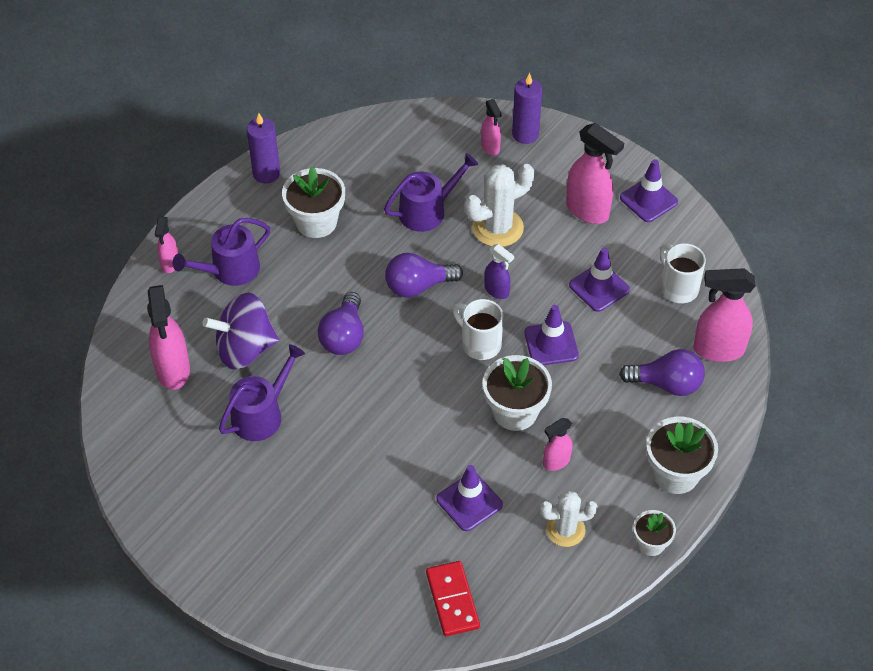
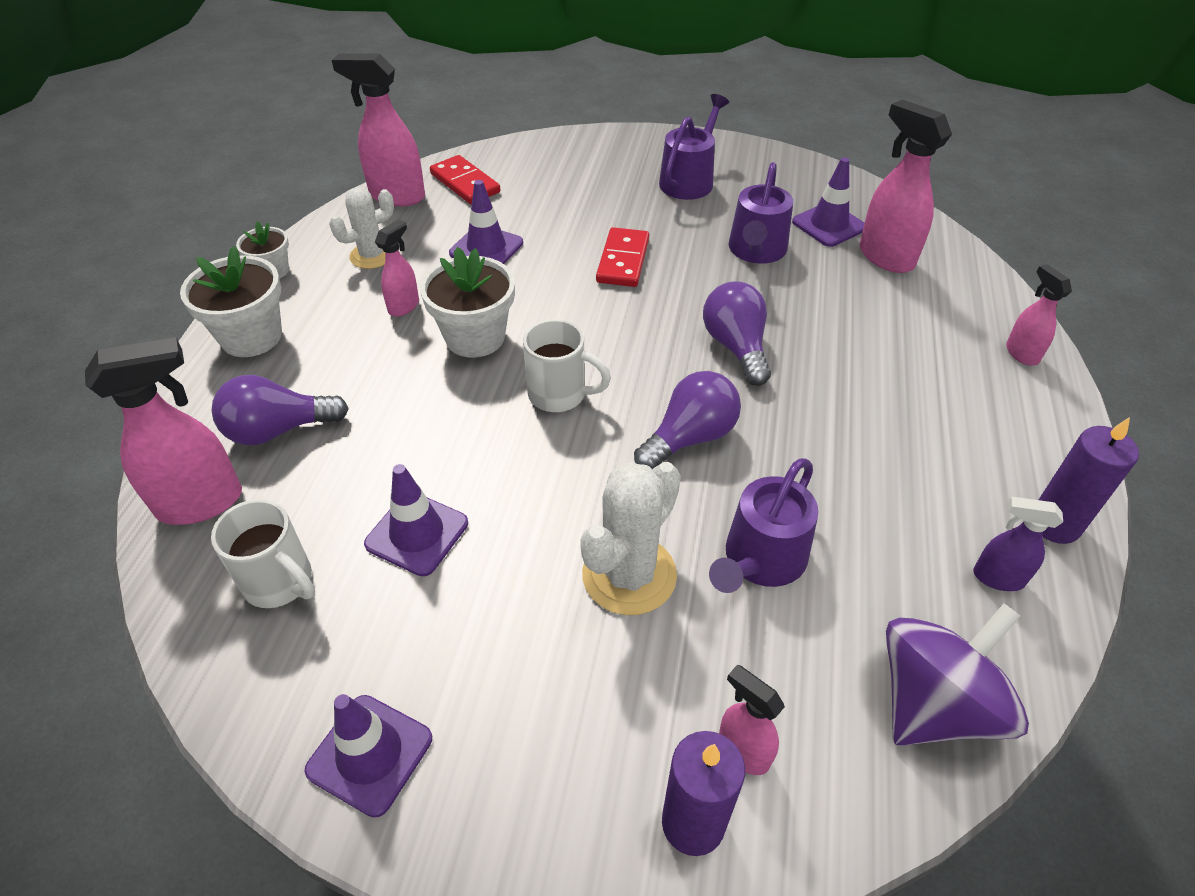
camera: 155 degrees right, 5 degrees down
(230, 270) = (944, 371): purple watering can -> purple watering can (689, 180)
(245, 349) = (834, 298): purple spinning top -> purple spinning top (934, 703)
(316, 222) = (905, 475): white flower pot -> none
(369, 445) = (623, 260): none -> red domino
(497, 291) = (574, 471): purple spray bottle -> purple spray bottle (997, 578)
(551, 344) = (461, 427): purple traffic cone -> purple traffic cone (829, 225)
(588, 211) = (485, 675): pink spray bottle -> pink spray bottle (396, 196)

